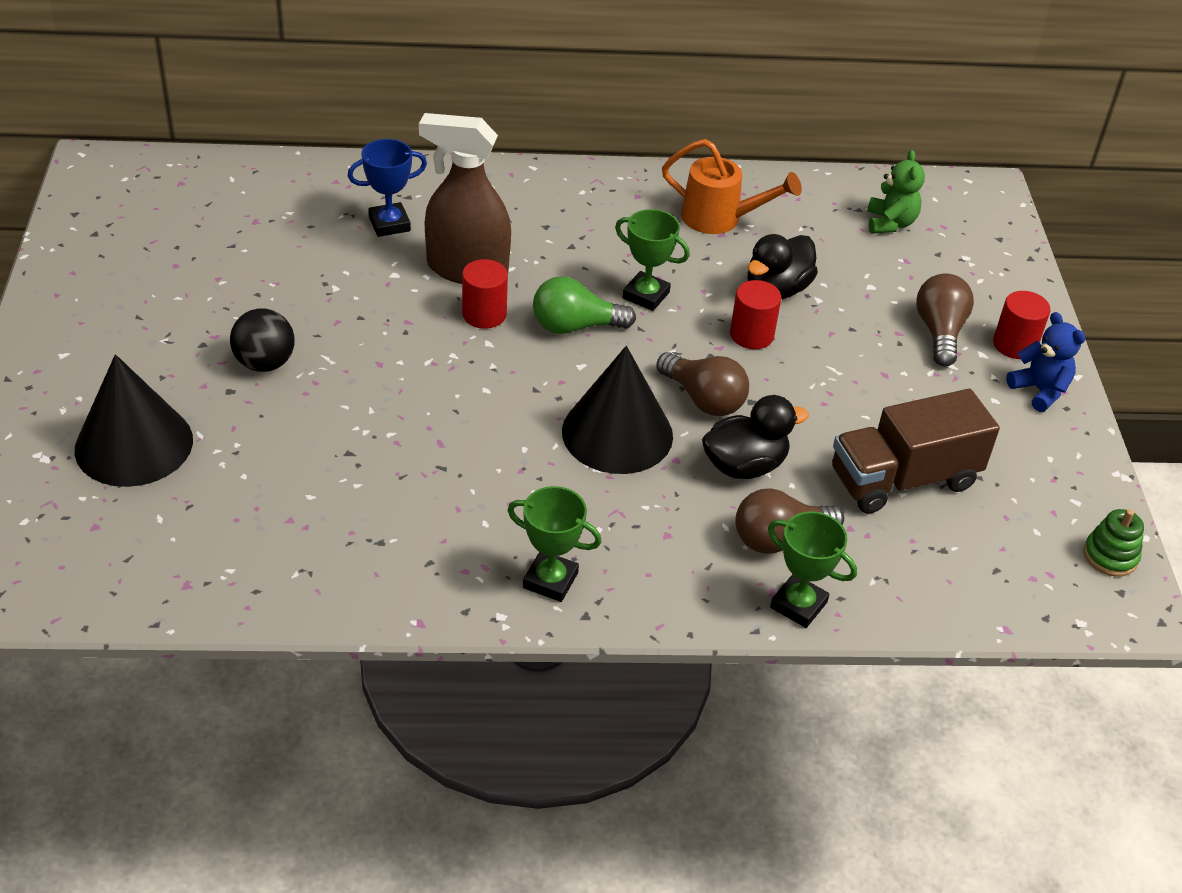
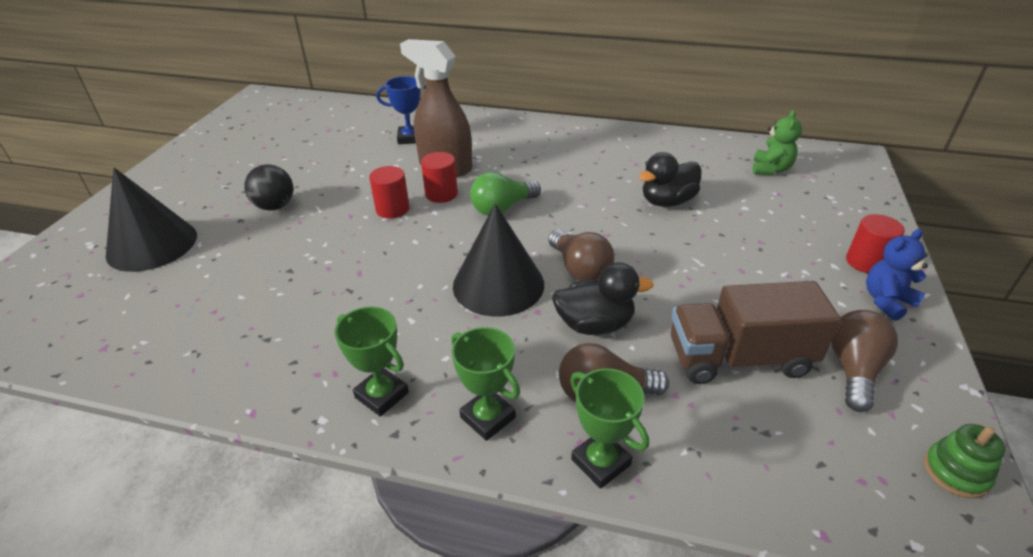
camera: 20 degrees right, 5 degrees down
(575, 326) = (502, 208): green light bulb -> green light bulb turned 45 degrees counterclockwise
(646, 295) = (564, 195): green trophy -> green trophy (488, 417)
(719, 218) = (638, 155): orange watering can -> none
(751, 335) = (636, 229): red cylinder -> red cylinder (392, 209)
(939, 332) = (798, 245): brown light bulb -> brown light bulb (853, 370)
(1039, 390) = (886, 301): blue teddy bear -> blue teddy bear turned 105 degrees counterclockwise

